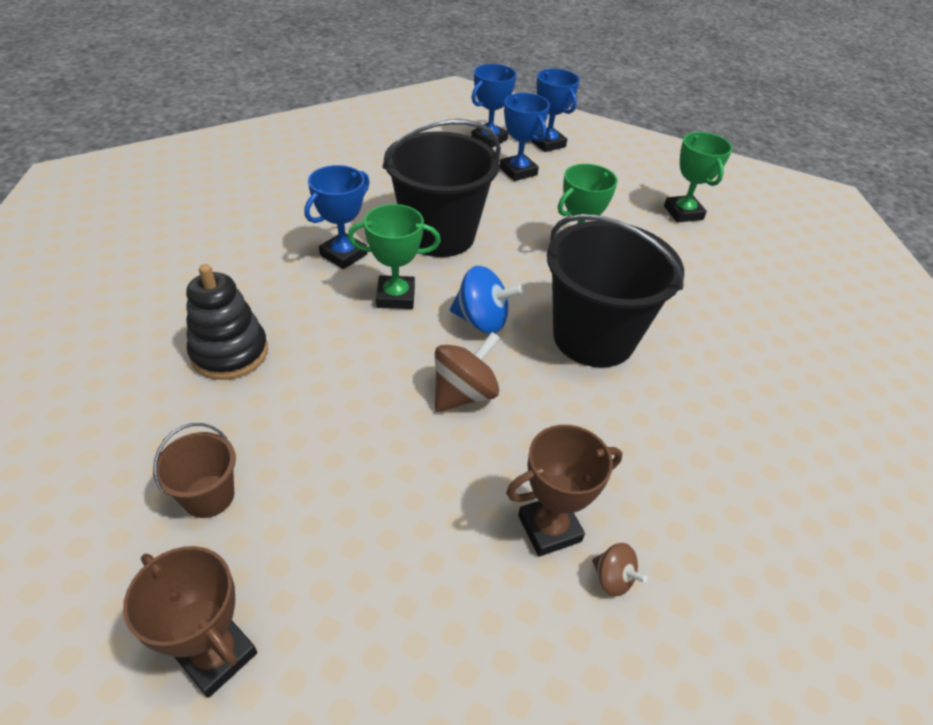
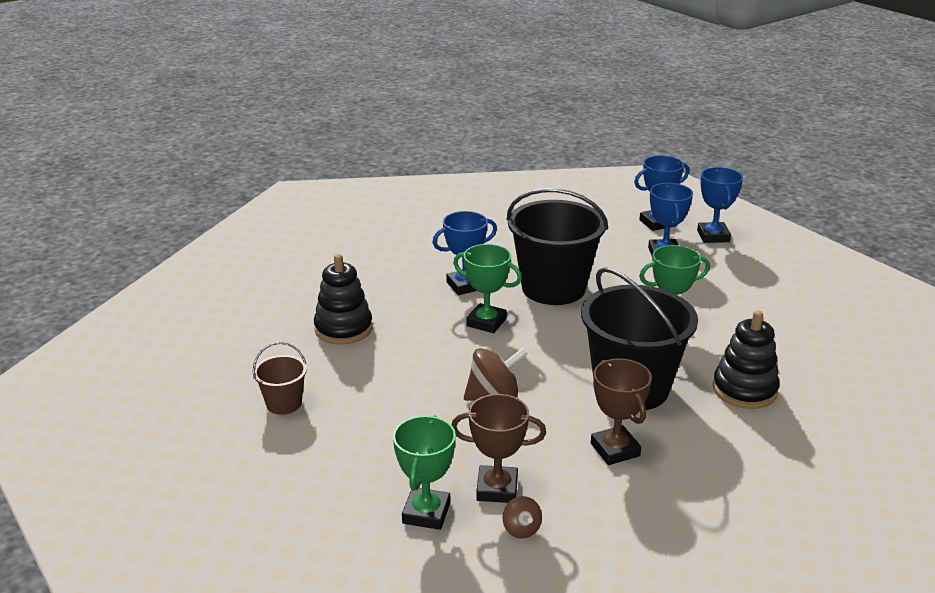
camera: 30 degrees right, 15 degrees down
(216, 655) = (244, 480): brown trophy -> brown trophy (615, 450)
(482, 321) = (544, 354): blue spinning top -> none
(683, 213) = (806, 318): green trophy -> green trophy (426, 513)
(692, 307) = (744, 390): none -> black stacking toy

